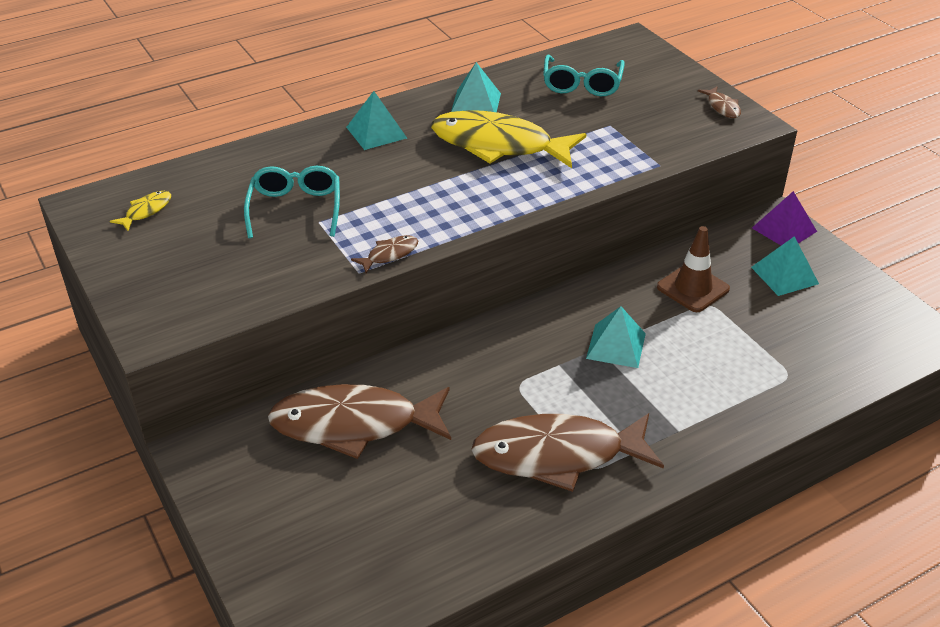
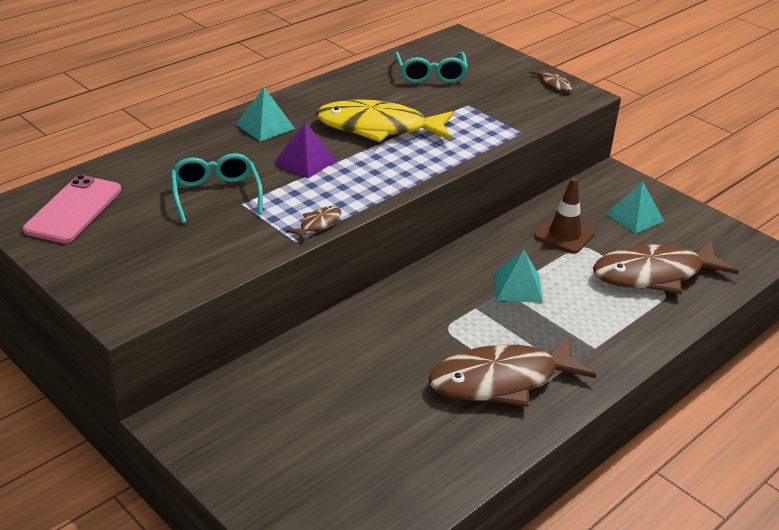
camera: 15 degrees left, 5 degrees down
(146, 211) = (73, 209): yellow fish -> pink phone
(353, 424) = (312, 379): brown fish -> brown fish (654, 274)
(475, 103) = (344, 96): turquoise pyramid -> none
(784, 229) = (621, 182): purple pyramid -> purple pyramid (305, 161)

